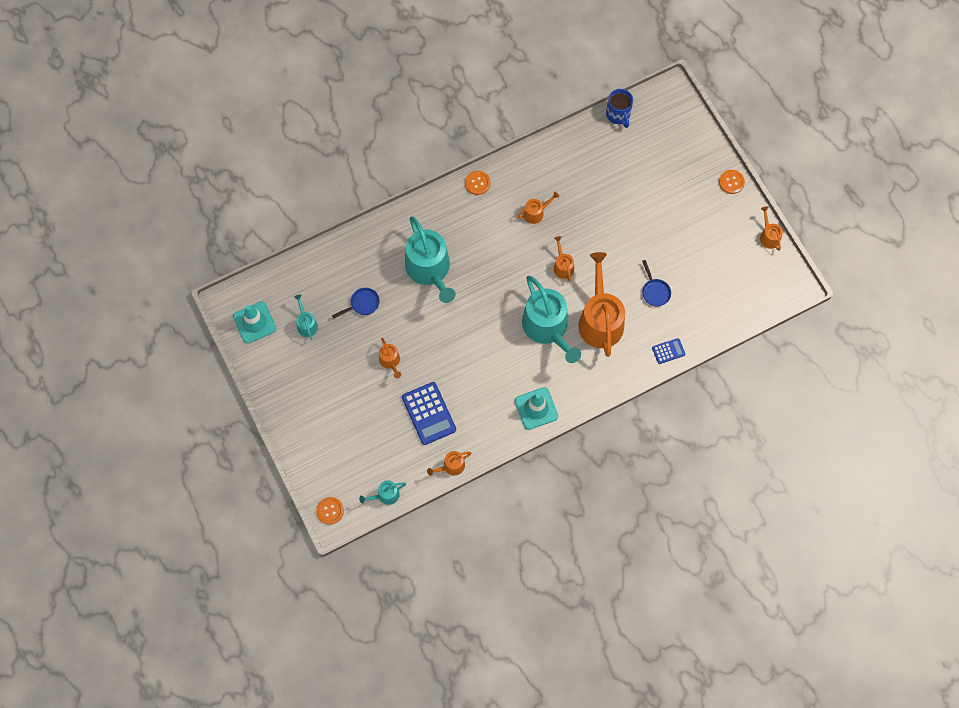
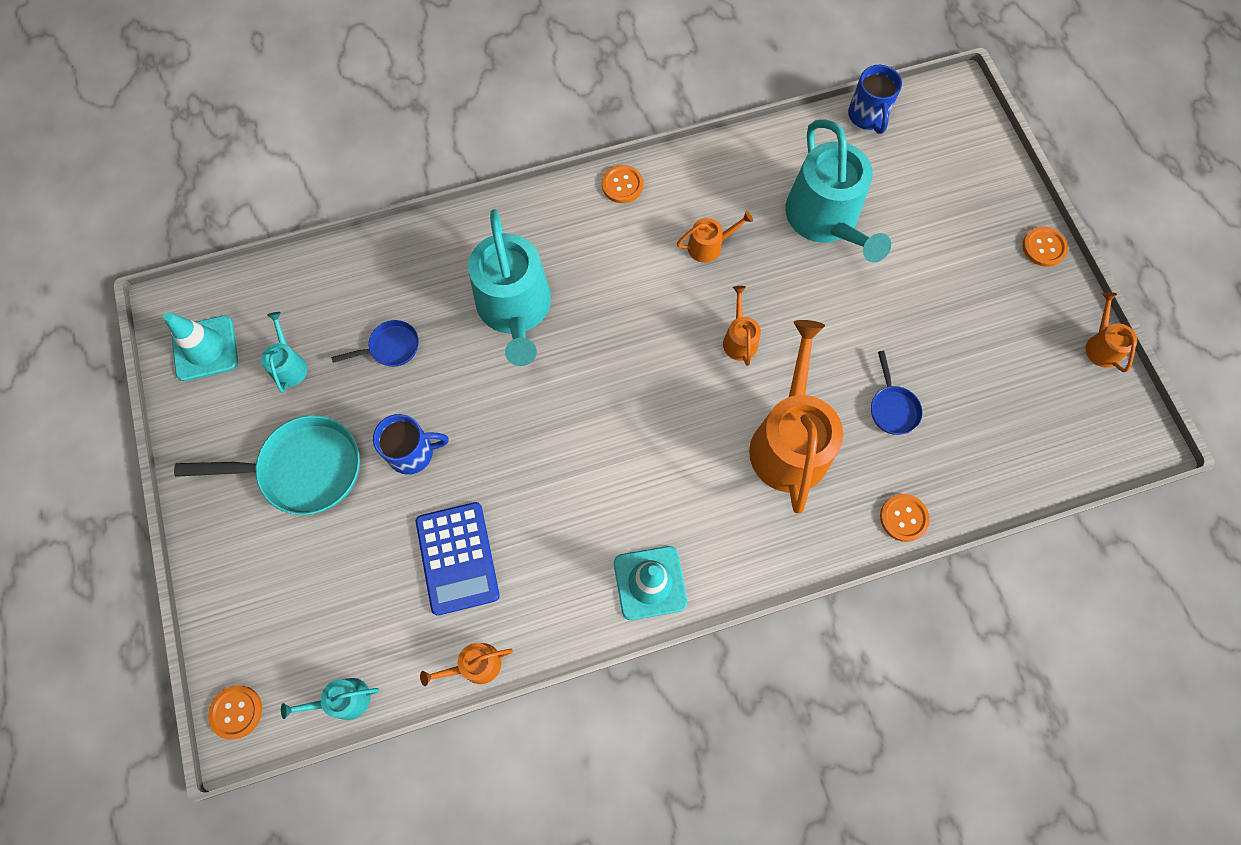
camera: 10 degrees right, 0 degrees up
(331, 380) = (303, 469): none -> turquoise pan
(390, 361) = (413, 453): orange watering can -> blue mug
(547, 328) = (696, 440): turquoise watering can -> turquoise watering can (825, 219)
(668, 351) = (903, 518): blue calculator -> orange button

